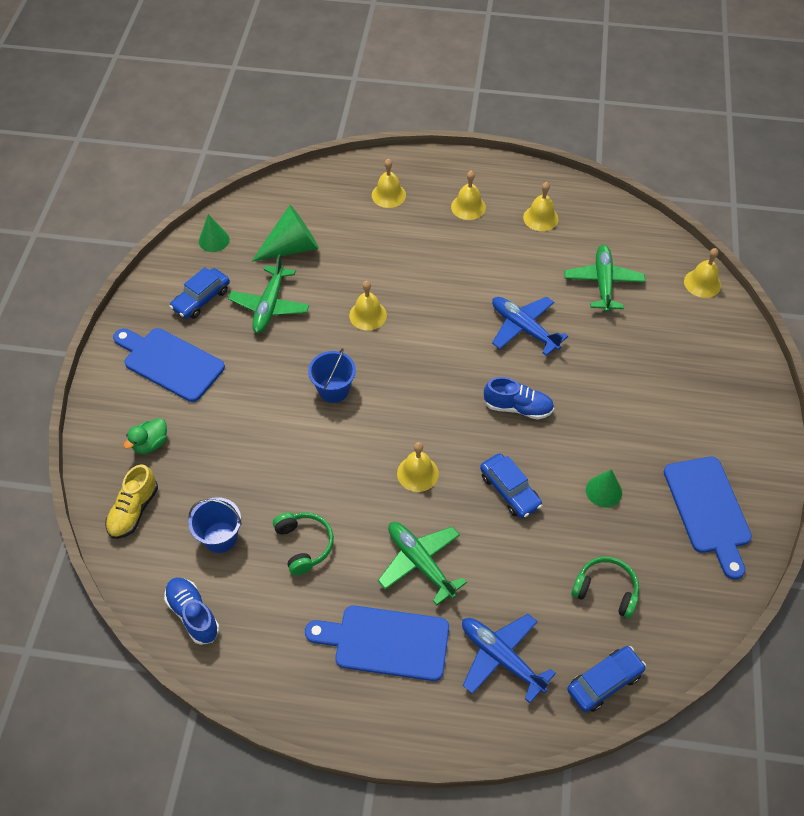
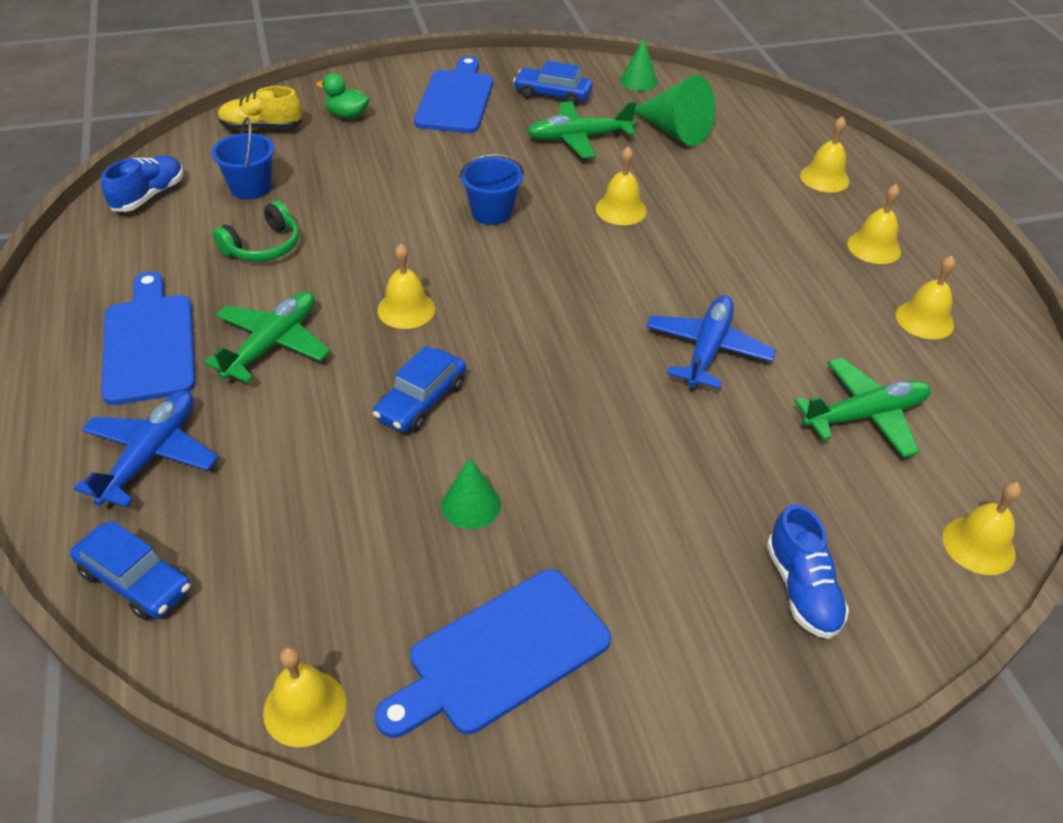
camera: 65 degrees right, 10 degrees down
(518, 407) = (565, 376): blue shoe -> blue shoe (802, 589)
(606, 590) = (294, 547): green headphones -> none
(715, 610) = (304, 707): none -> yellow bell

